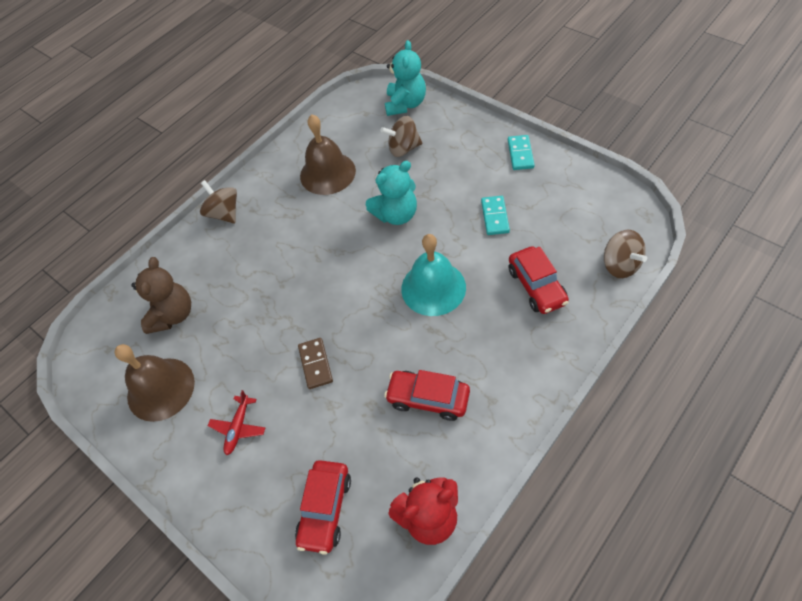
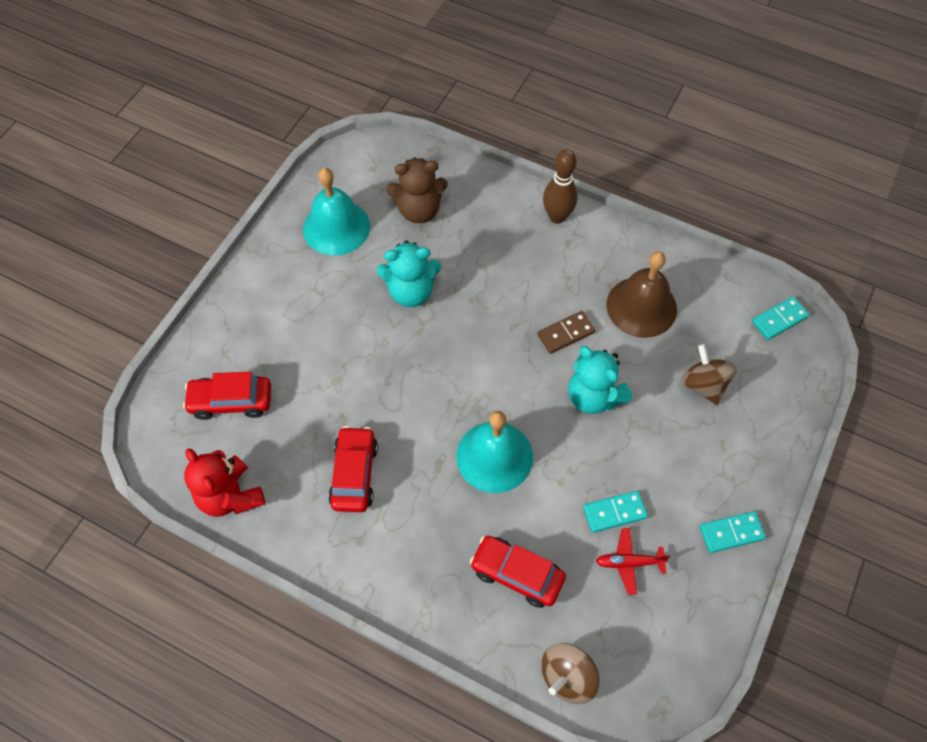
camera: 70 degrees right, 5 degrees up
(160, 389) = (336, 227): brown bell -> turquoise bell
(224, 213) = (557, 217): brown spinning top -> brown bowling pin
(238, 428) = (303, 305): red plane -> red plane (629, 562)
(315, 364) = (380, 356): brown domino -> brown domino (566, 333)
(363, 100) = (779, 319): none -> turquoise domino
(405, 104) = (785, 372): turquoise teddy bear -> turquoise teddy bear (411, 291)
(537, 286) = (517, 574): red car -> red car turned 60 degrees clockwise

